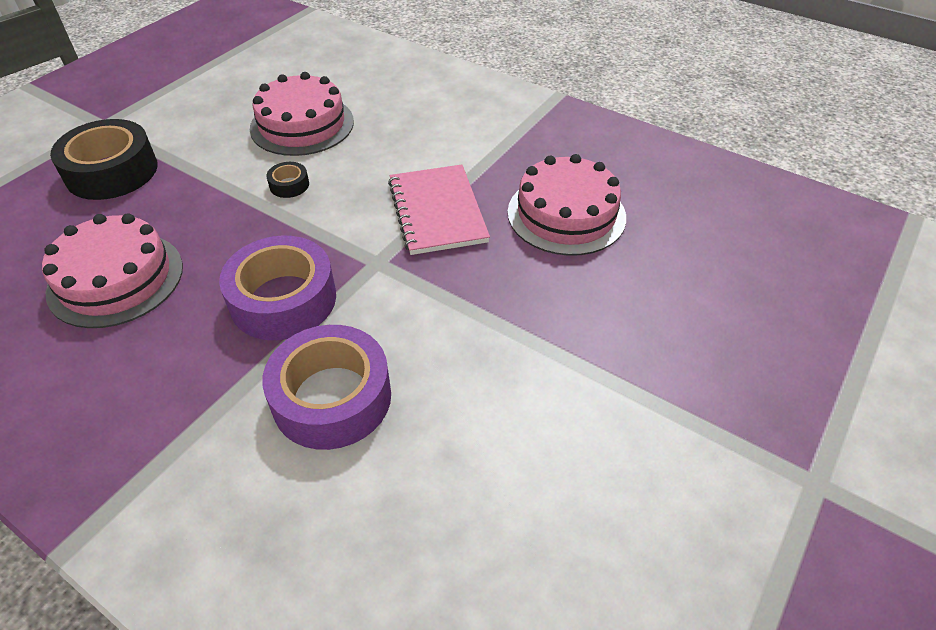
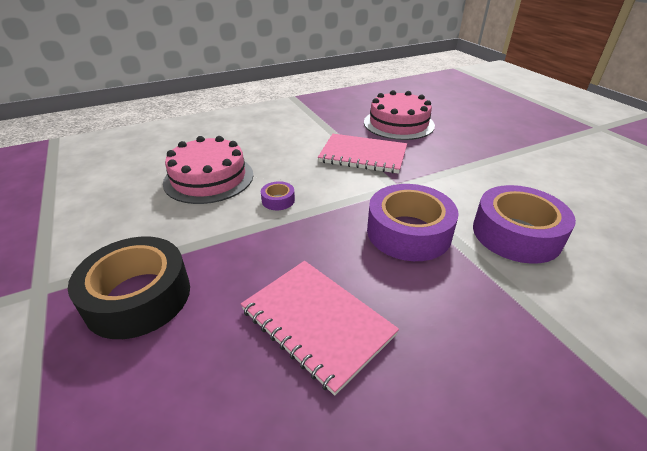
camera: 60 degrees left, 10 degrees down
(116, 279) = (317, 322): pink cake -> pink notebook
(289, 185) = (278, 200): black tape -> purple tape

